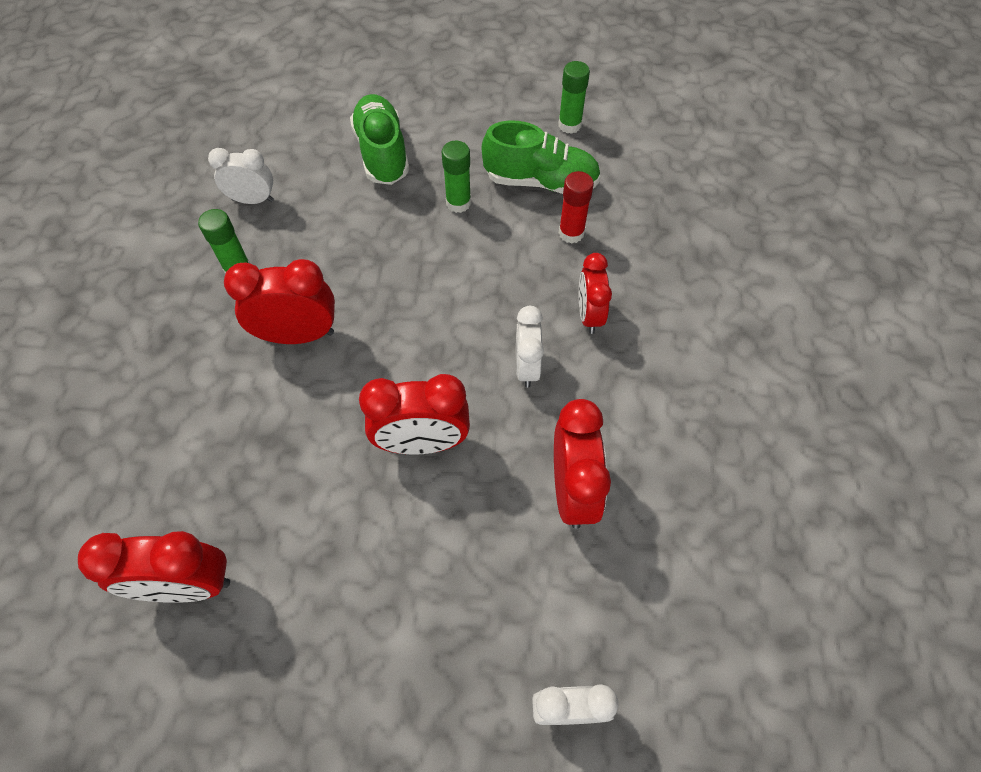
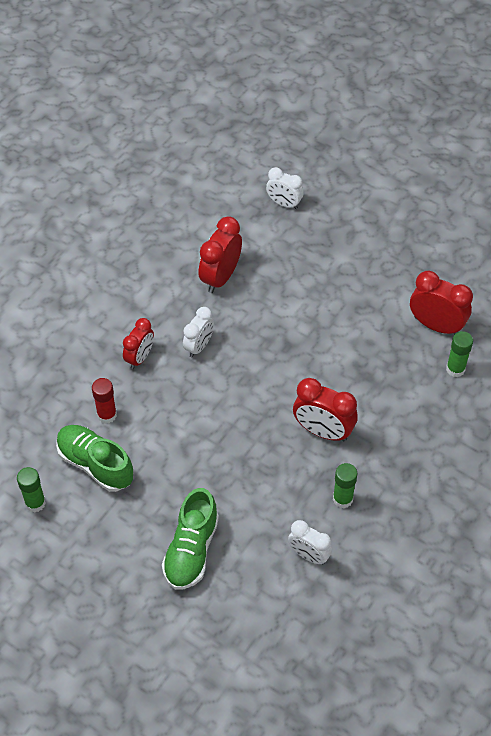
camera: 150 degrees left, 5 degrees down
(422, 442) = (283, 335): red clock -> none
(458, 203) = (164, 476): green glue stick -> green glue stick (455, 369)

